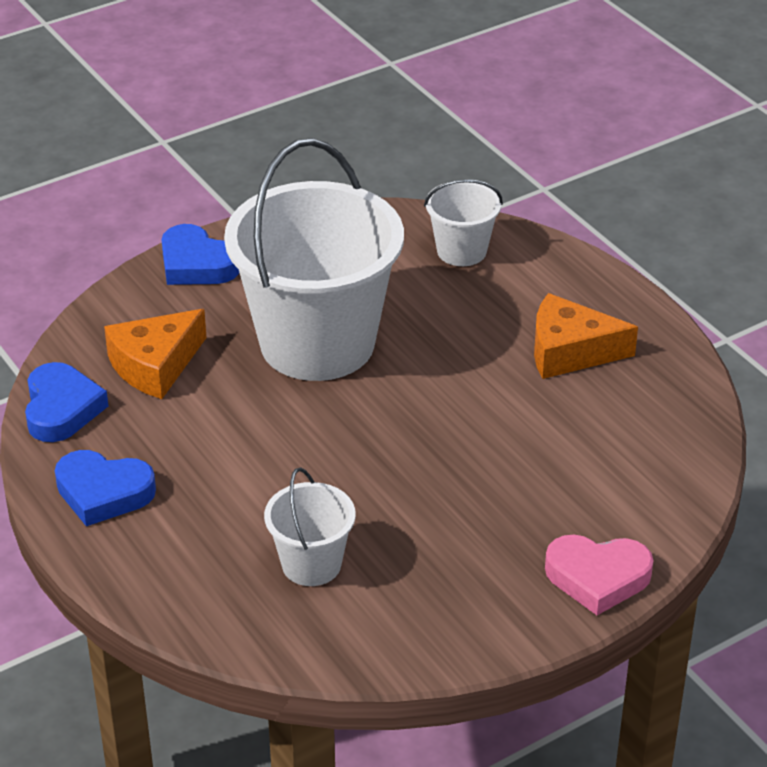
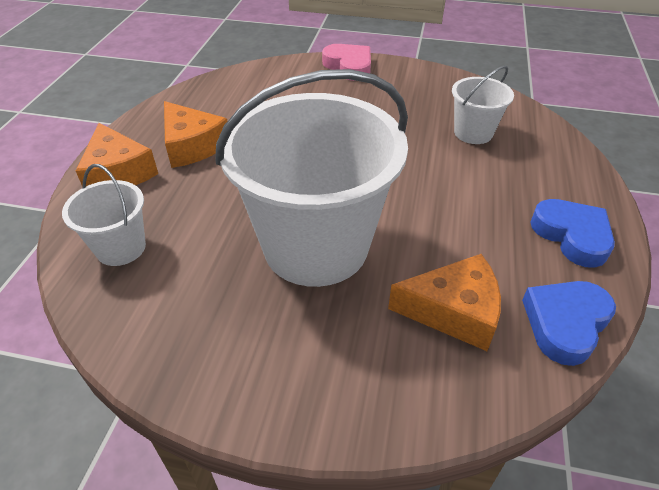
camera: 135 degrees left, 5 degrees up
(196, 264) = (312, 401): blue heart -> none
(580, 289) = (118, 173): none -> orange cheese

